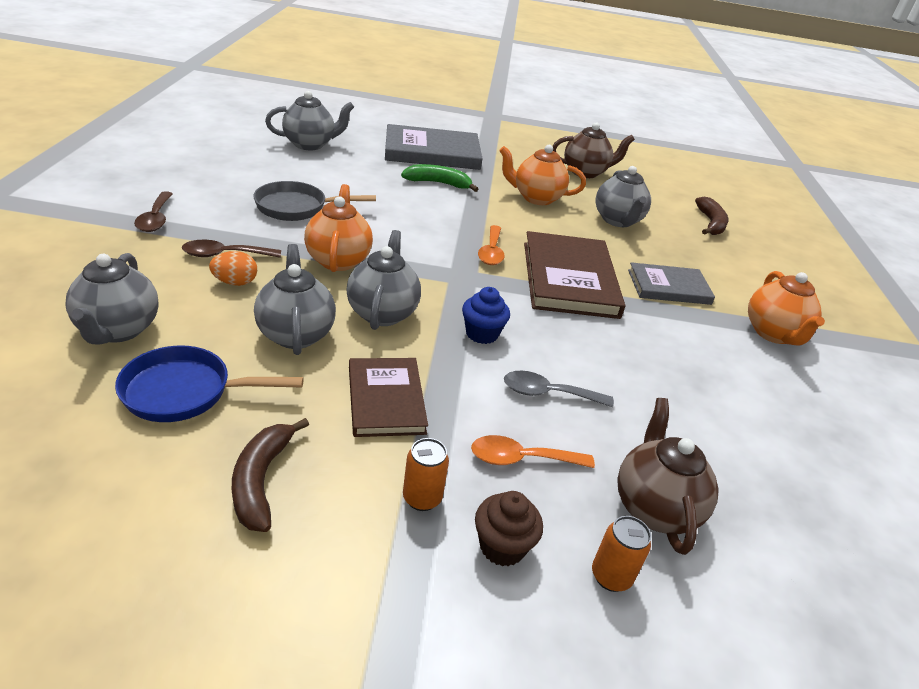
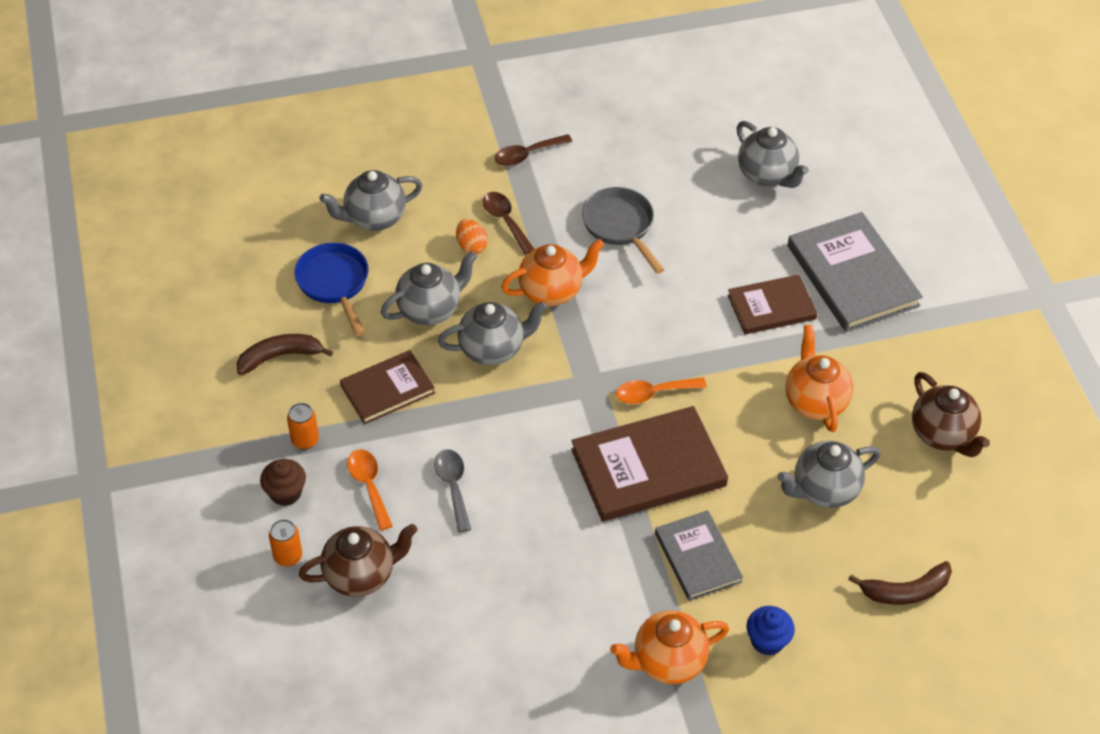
camera: 75 degrees right, 15 degrees up
(438, 183) = (771, 307): green banana -> brown book
(482, 334) = (507, 423): blue cupcake -> blue cupcake (767, 641)

